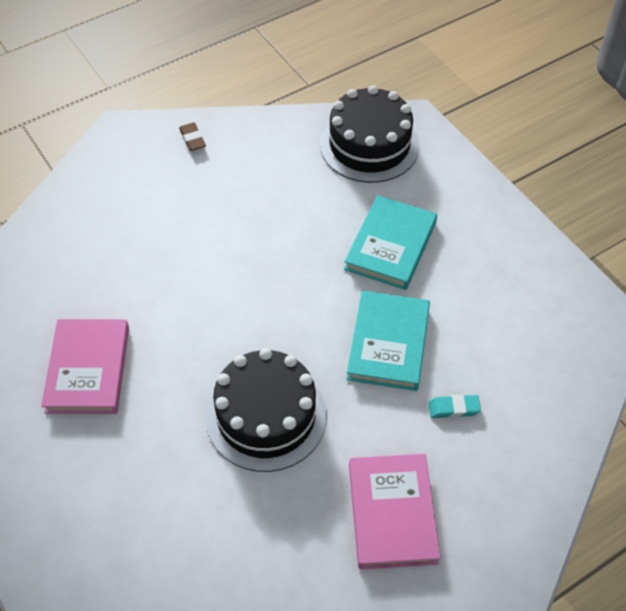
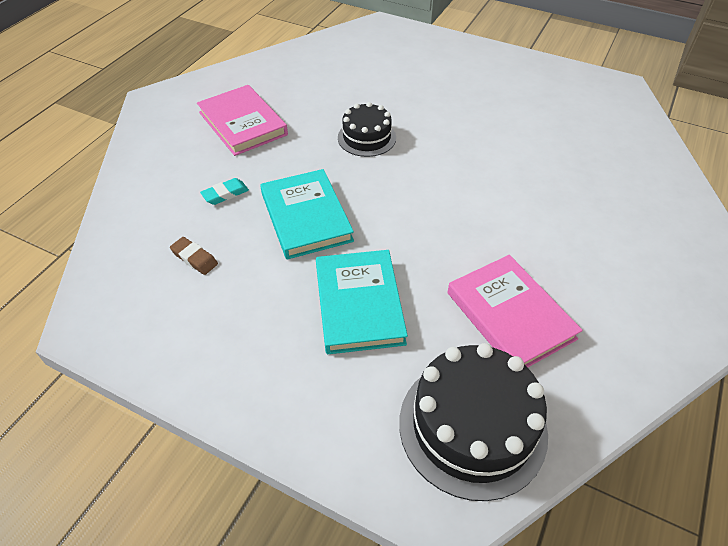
camera: 150 degrees right, 5 degrees down
(88, 369) = (513, 115): pink book -> pink book (510, 315)
(192, 139) = (667, 326): brown eraser -> brown eraser (194, 258)
(266, 416) = (366, 137): black cake -> black cake, size x0.60

